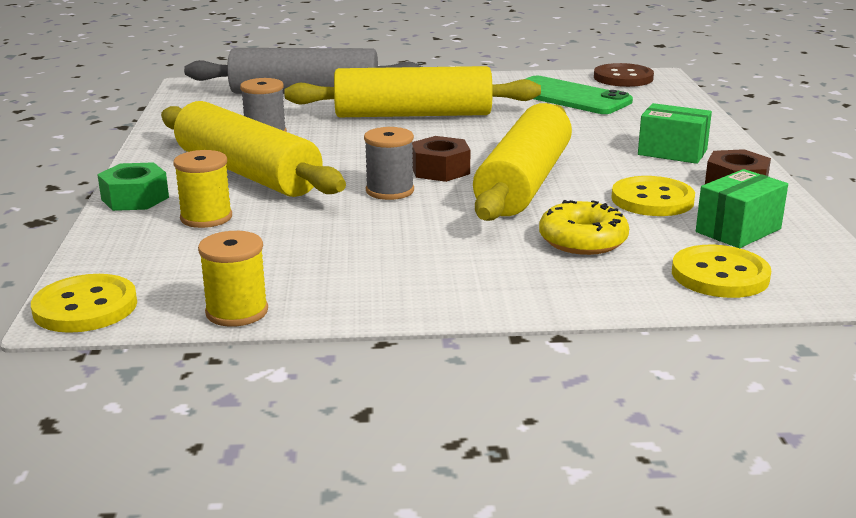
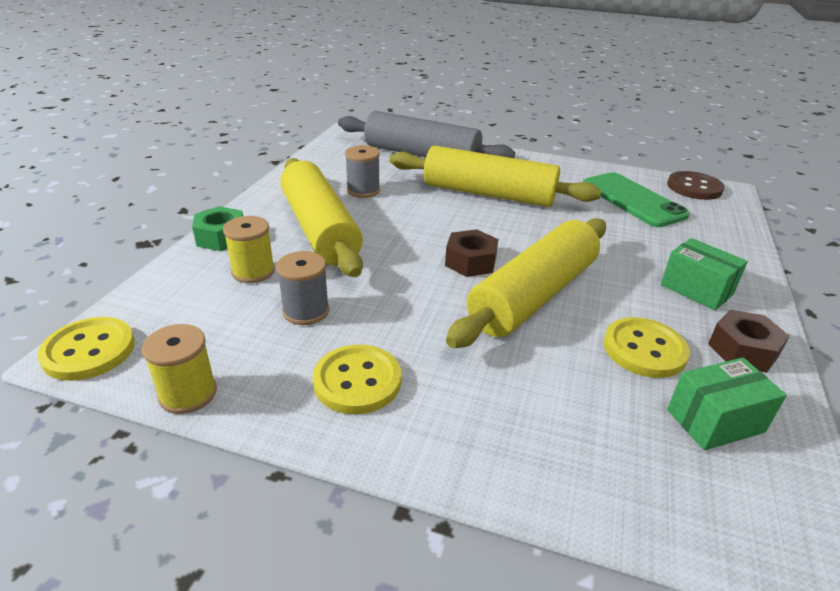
camera: 20 degrees right, 10 degrees up
(390, 191) = (413, 276): grey spool -> grey spool (306, 311)
(582, 240) = (544, 389): yellow donut -> none
(720, 275) = (662, 488): yellow button -> yellow button (357, 381)

